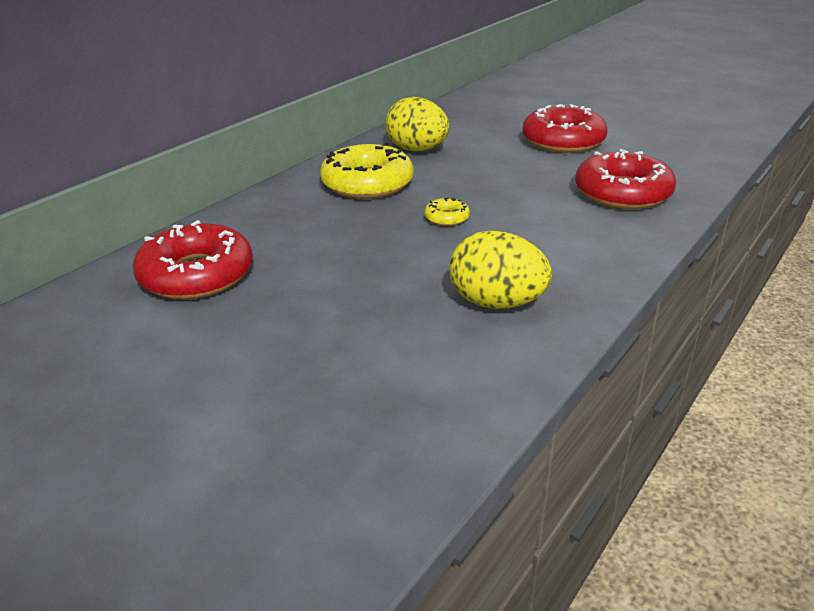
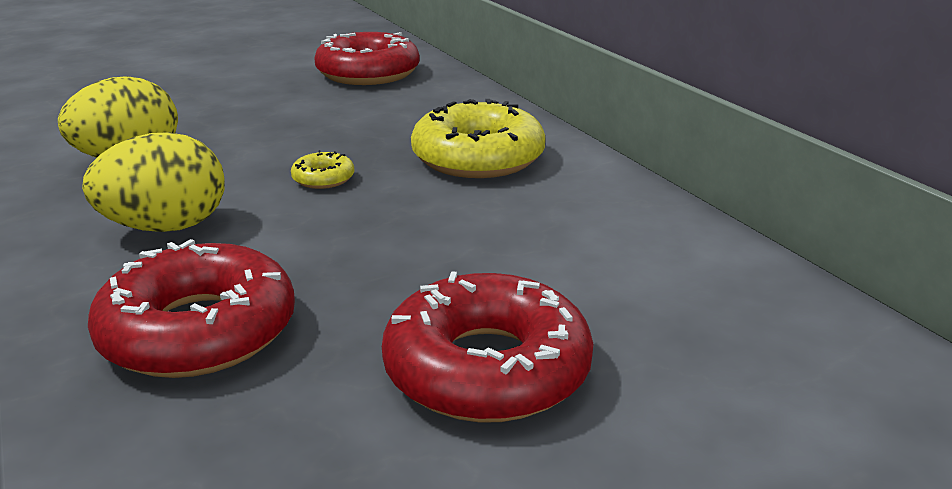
camera: 115 degrees right, 5 degrees down
(417, 150) = (571, 211): yellow egg -> yellow egg (166, 227)

